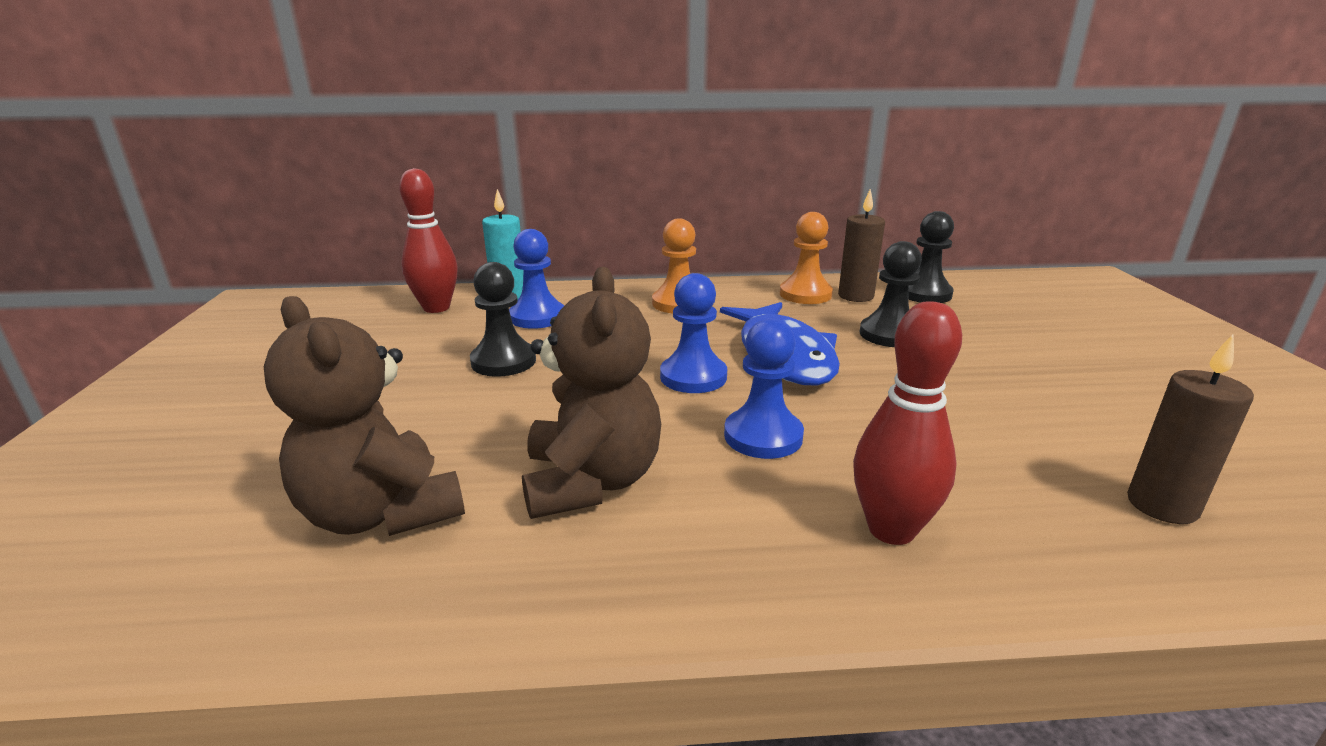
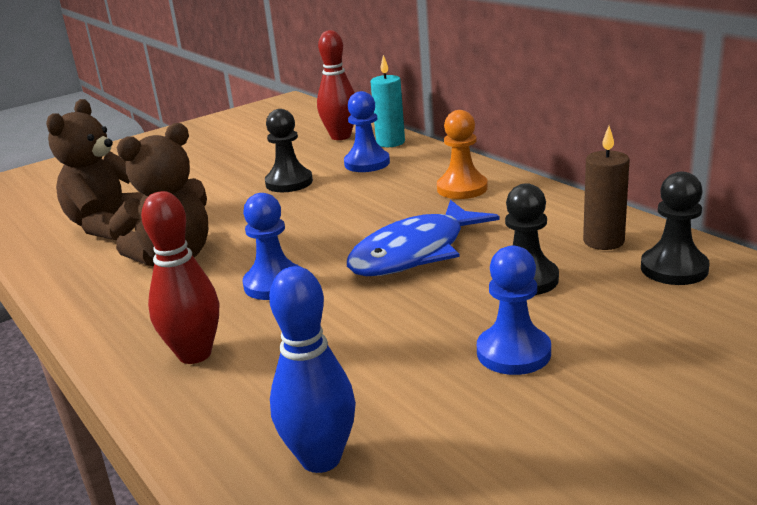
camera: 60 degrees right, 0 degrees up
(693, 377) = (336, 237): blue pawn -> blue pawn (513, 353)
(805, 294) = (567, 221): orange pawn -> none
(1162, 505) = (321, 459): brown candle -> blue bowling pin

